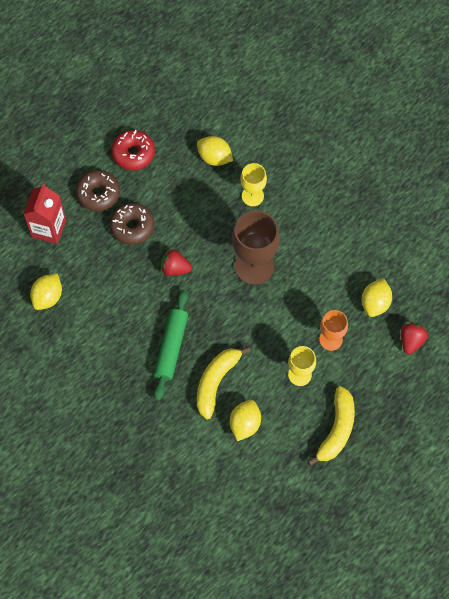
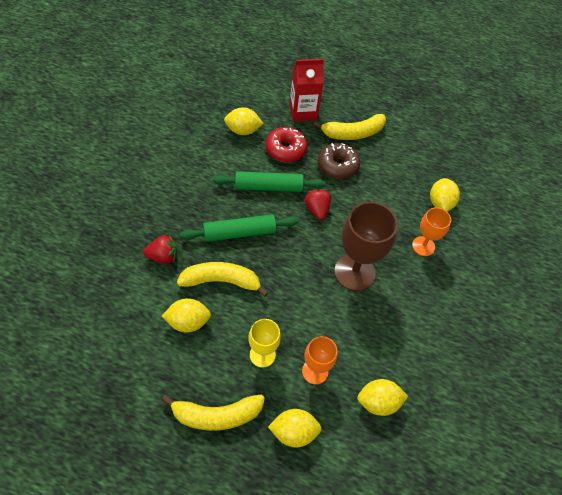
camera: 60 degrees right, 10 degrees down
(98, 194) = (353, 133): brown donut -> yellow banana
(130, 301) = (268, 187): none -> green rolling pin
(133, 153) = (404, 144): red donut -> red donut (285, 149)
(252, 196) = (423, 246): yellow goblet -> orange goblet
(373, 377) = (293, 432): none -> yellow lemon
(411, 341) = (355, 459): red strawberry -> red strawberry (163, 256)

